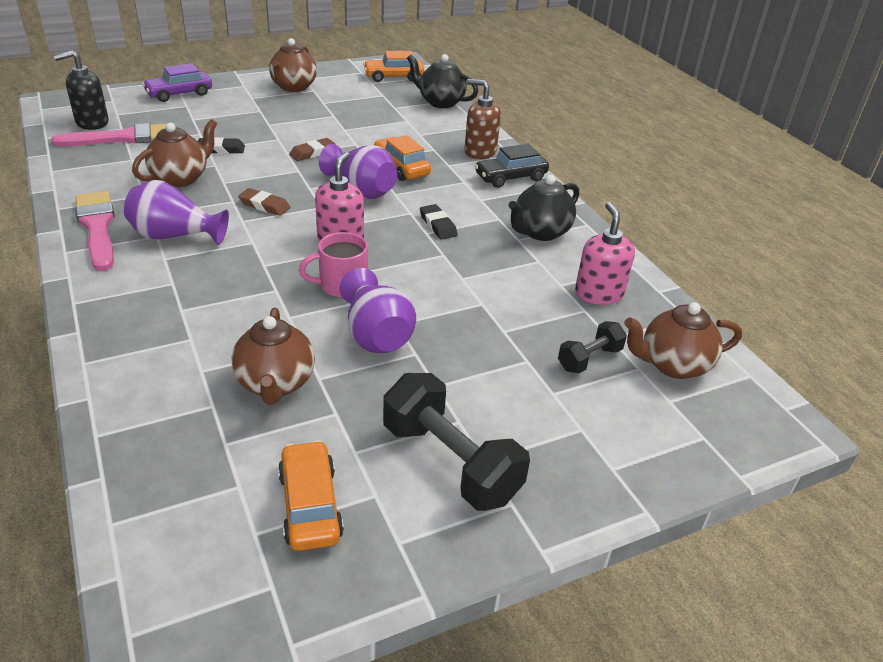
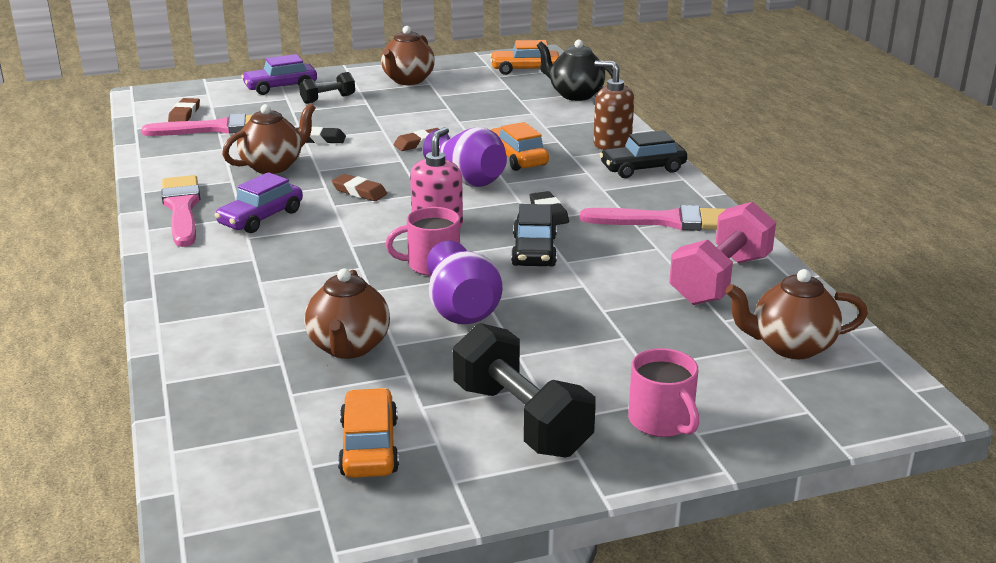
camera: 10 degrees right, 10 degrees down
(92, 123) = (184, 114): black soap dispenser -> brown eraser
(175, 236) = (261, 218): purple vase -> purple car
(432, 267) = (534, 251): none -> black car
(540, 232) = (666, 221): black teapot -> pink brush
(579, 456) = (662, 421): none -> pink mug
(589, 359) = (695, 338): black dumbbell -> black dumbbell (328, 99)
(598, 294) = (720, 280): pink soap dispenser -> pink dumbbell

